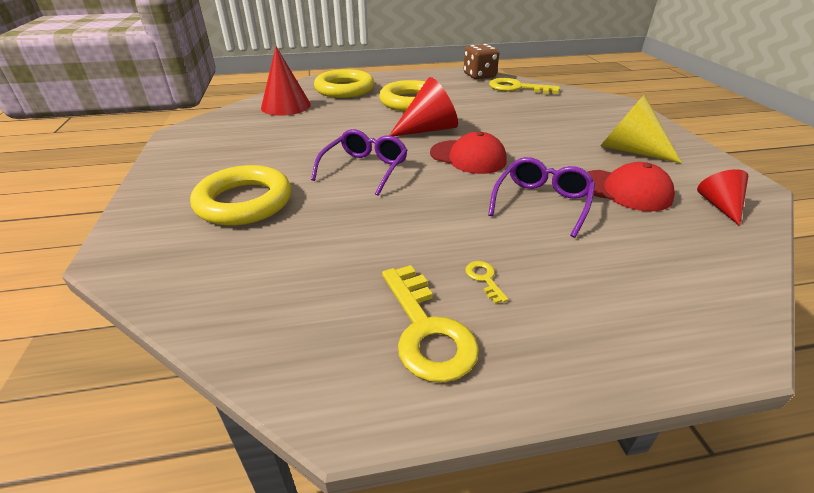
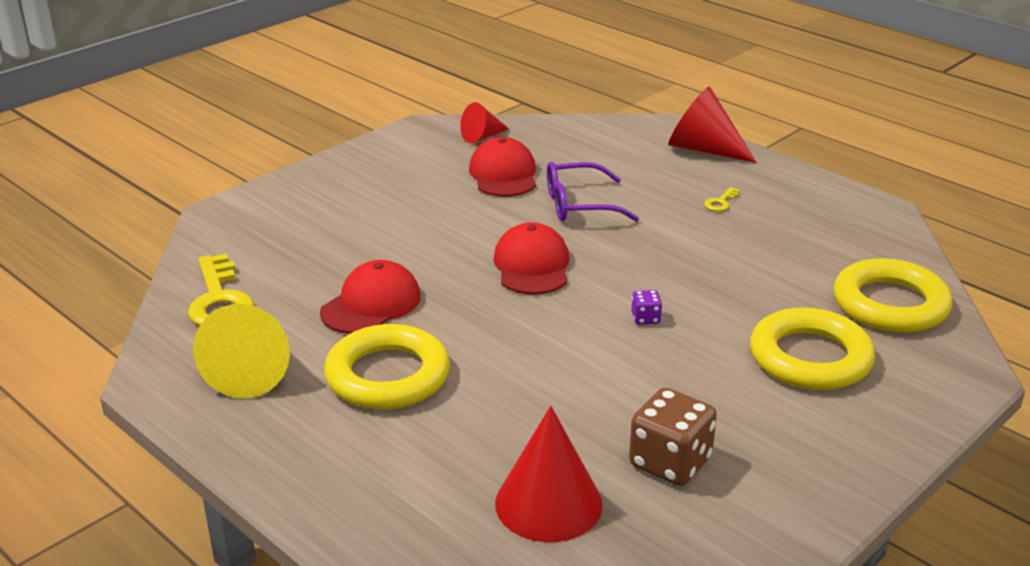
camera: 125 degrees left, 5 degrees down
(344, 89) = (393, 481): yellow ring -> yellow ring (890, 304)
(365, 169) = (645, 318): purple glasses -> purple dice
(427, 331) = (797, 206): yellow key -> none
(428, 129) = (482, 319): red cone -> red cone (703, 149)
(476, 111) = (371, 304): none -> red cap
(479, 76) = (170, 356): brown dice -> brown dice (670, 462)
(629, 150) = (399, 184): yellow cone -> yellow cone (251, 371)

